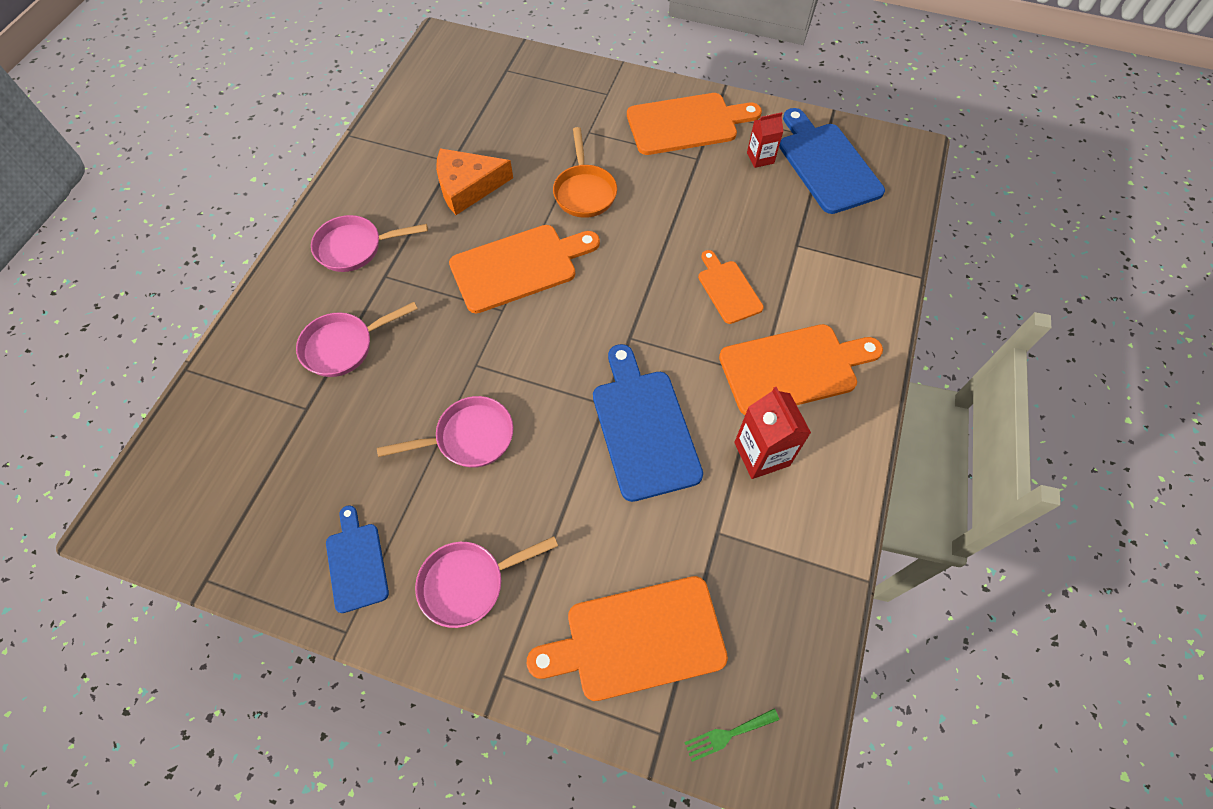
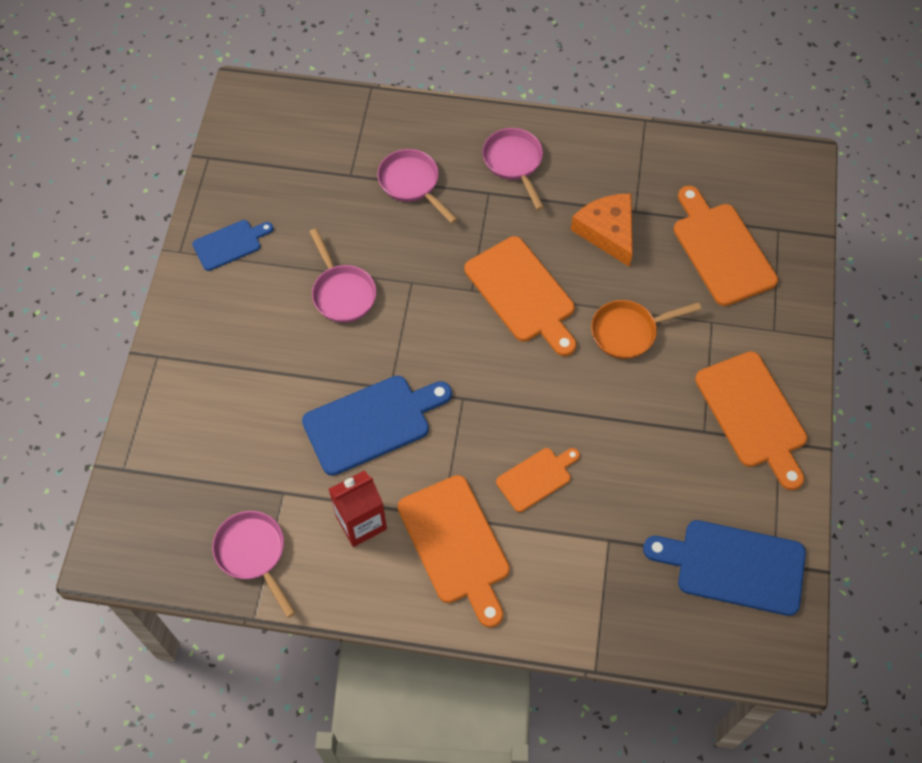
camera: 80 degrees right, 0 degrees up
(469, 583) = (222, 320): pink pan -> pink pan (253, 554)
(637, 639) = (190, 443): orange cutting board -> orange cutting board (721, 250)
(727, 734) = (125, 515): green fork -> none
(760, 158) = (723, 494): red carton -> none
(827, 164) = (734, 566): blue cutting board -> blue cutting board turned 135 degrees counterclockwise

